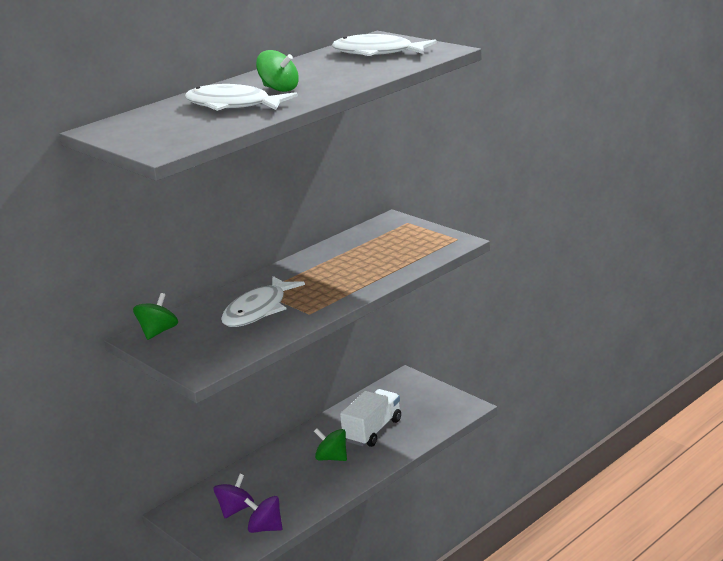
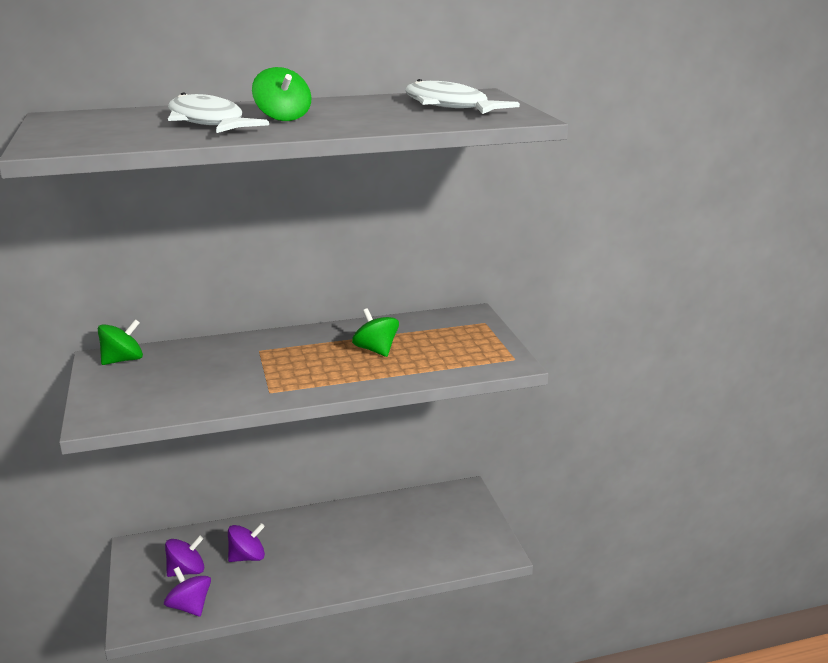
camera: 25 degrees right, 0 degrees up
(258, 310) = (231, 370): white fish -> none
(276, 482) = (247, 557): none -> purple spinning top
(332, 458) = (320, 553): green spinning top -> green spinning top (376, 350)
(373, 430) = (385, 539): white truck -> none

